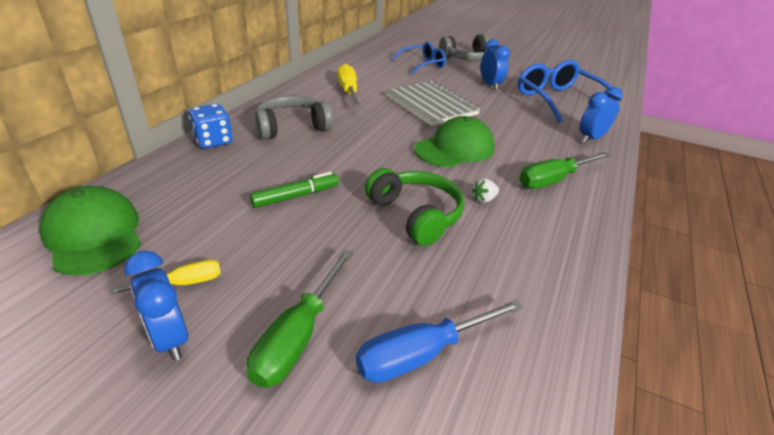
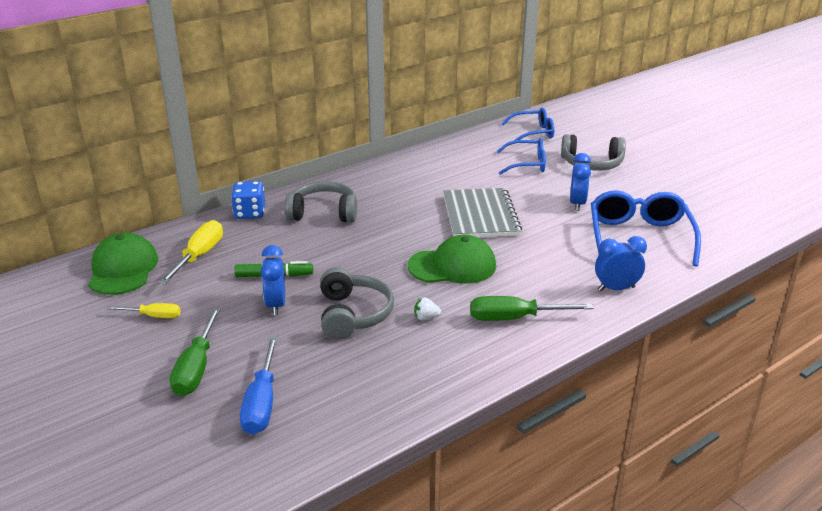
camera: 30 degrees right, 5 degrees down
(170, 339) = (125, 346): blue clock -> blue clock (276, 305)
(298, 336) = (196, 368): green screwdriver -> green screwdriver turned 45 degrees counterclockwise
(348, 91) = (411, 184): yellow screwdriver -> yellow screwdriver (199, 256)
(403, 44) = (532, 133): none -> blue glasses
(416, 215) = (353, 314): green headphones -> grey headphones
(422, 354) = (262, 403): blue screwdriver -> blue screwdriver turned 90 degrees counterclockwise

